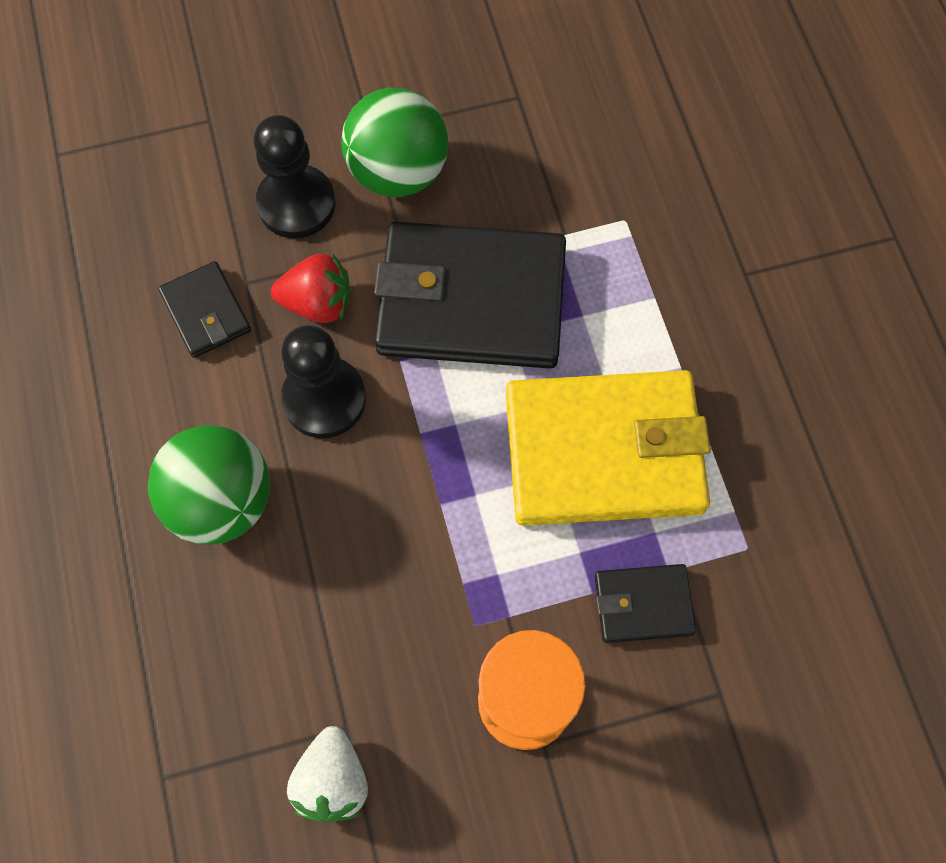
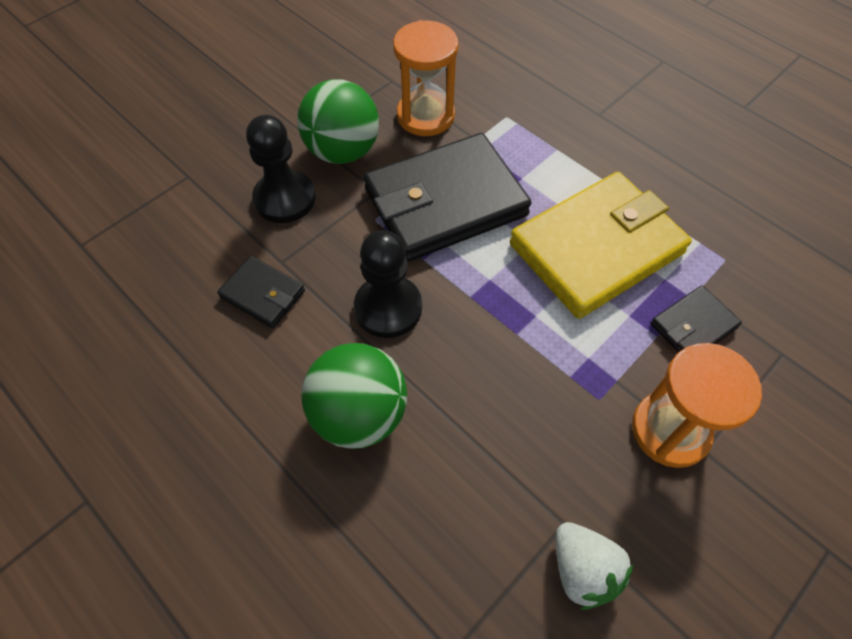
camera: 30 degrees left, 10 degrees down
(318, 303) = (342, 251): red strawberry -> none
(526, 170) = (425, 116): none -> orange hourglass

